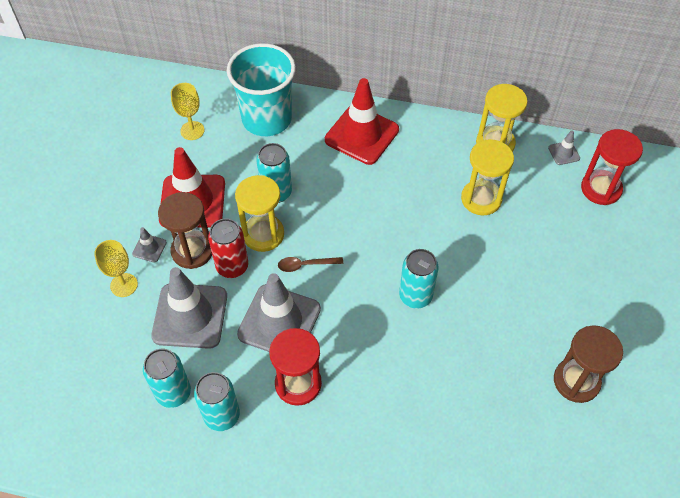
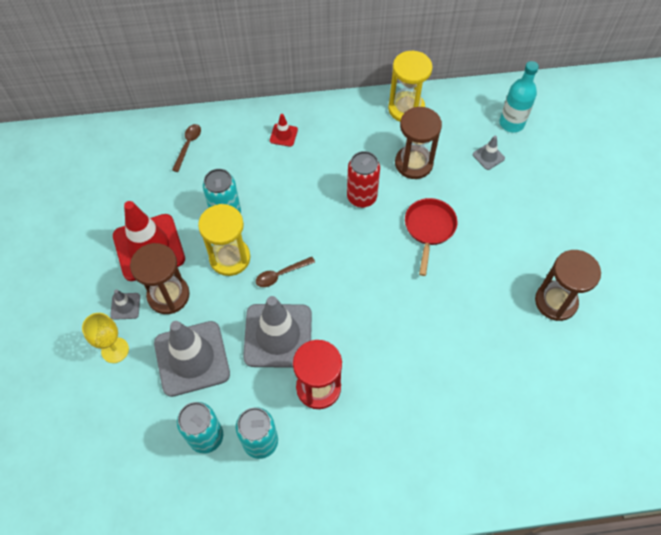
camera: 20 degrees left, 5 degrees up
(192, 130) = (120, 178): yellow goblet -> none
(232, 266) = (213, 298): red can -> red can (361, 197)
(266, 119) = (188, 145): turquoise cup -> brown spoon
(361, 135) = (283, 135): red traffic cone -> red traffic cone, size x0.43
(415, 296) = (391, 271): turquoise can -> none
(471, 267) = (429, 228): none -> red pan
(481, 199) = (413, 163): yellow hourglass -> brown hourglass
(564, 153) = (468, 100): grey traffic cone -> grey traffic cone (488, 156)
(601, 189) = (511, 123): red hourglass -> turquoise bottle

